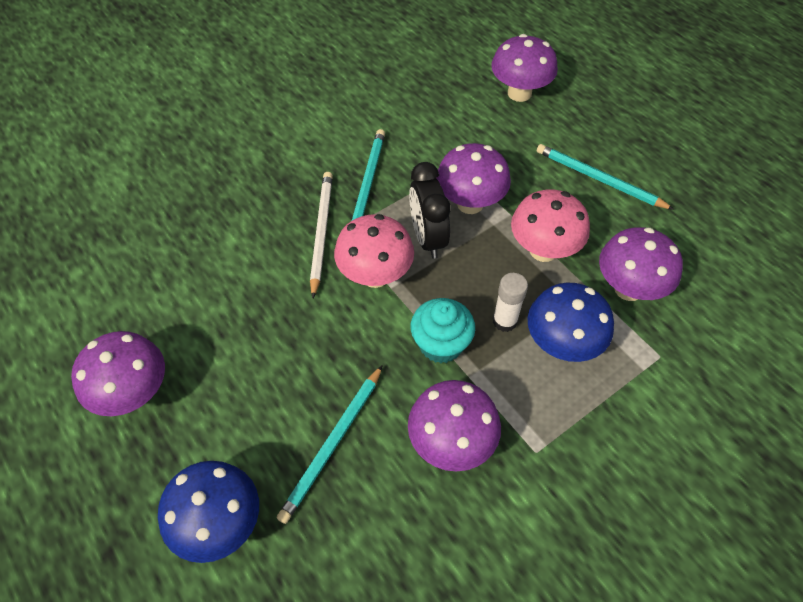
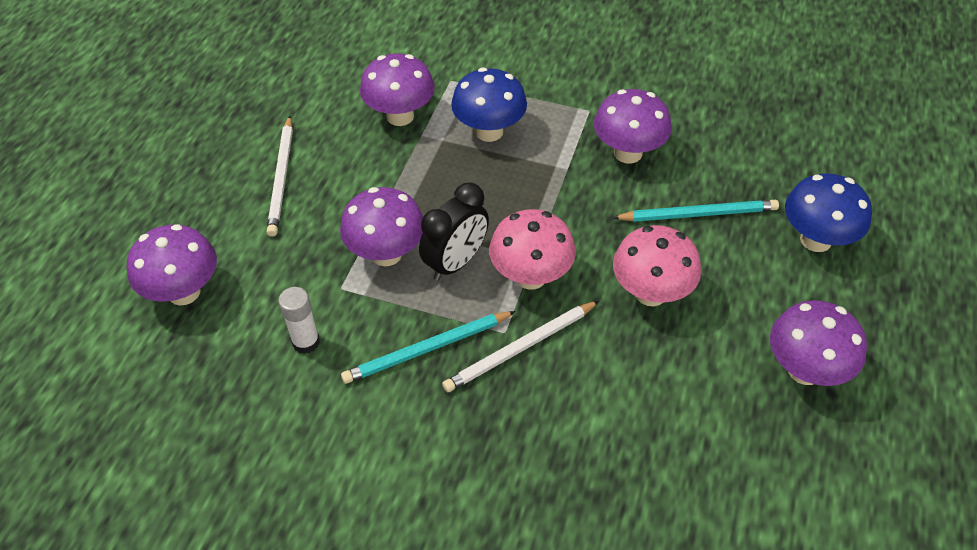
camera: 125 degrees left, 5 degrees down
(441, 344) = (556, 198): turquoise cupcake -> none
(504, 321) = (498, 171): white glue stick -> white glue stick (306, 342)
(543, 250) = (402, 180): pink mushroom -> pink mushroom (650, 293)
(599, 179) = (282, 178): turquoise pencil -> white pencil

